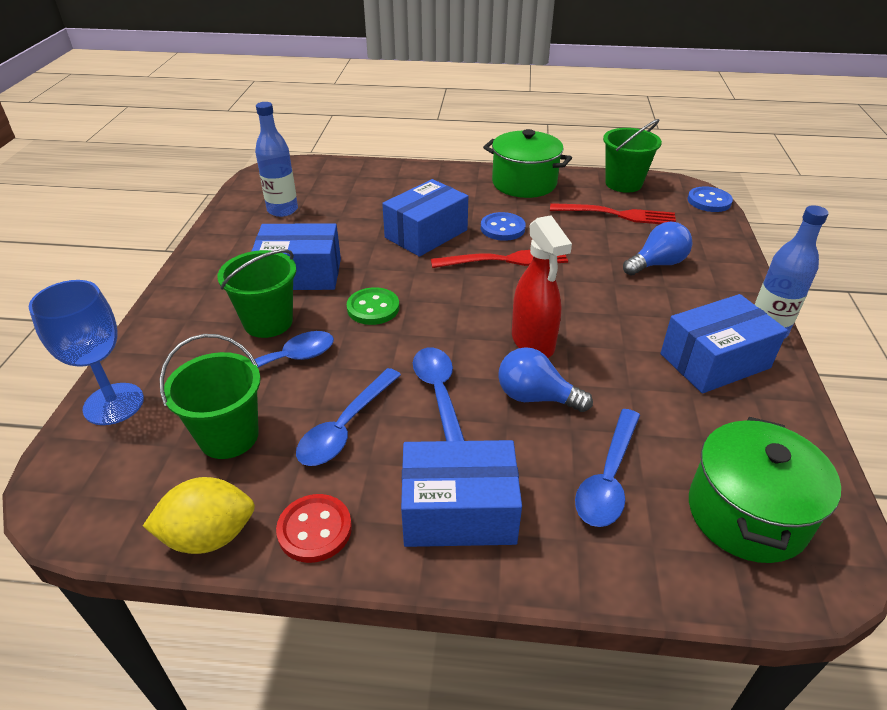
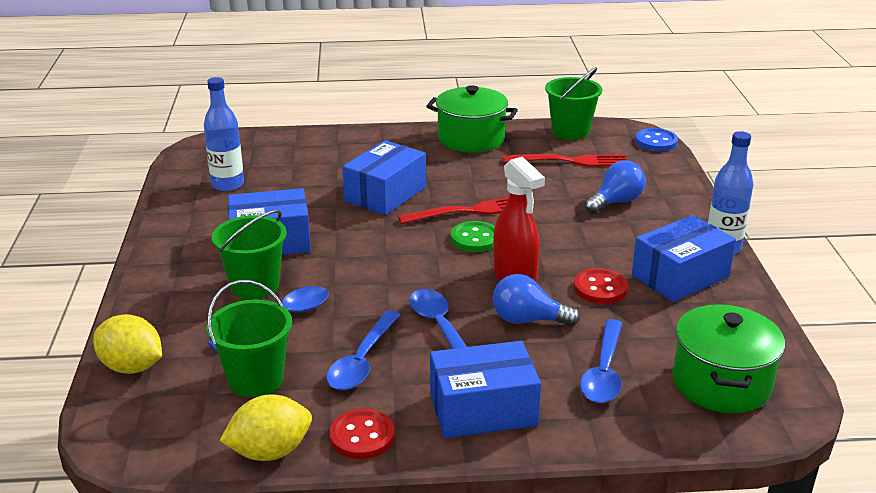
camera: 10 degrees left, 10 degrees down
(114, 404) = (132, 367): blue goblet -> yellow lemon
(373, 308) = (354, 264): green button -> green button (475, 239)
(502, 228) = (460, 183): blue button -> none
(622, 366) = (600, 288): none -> red button

